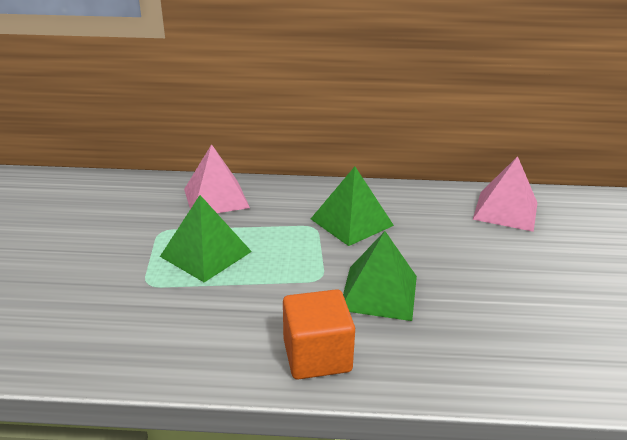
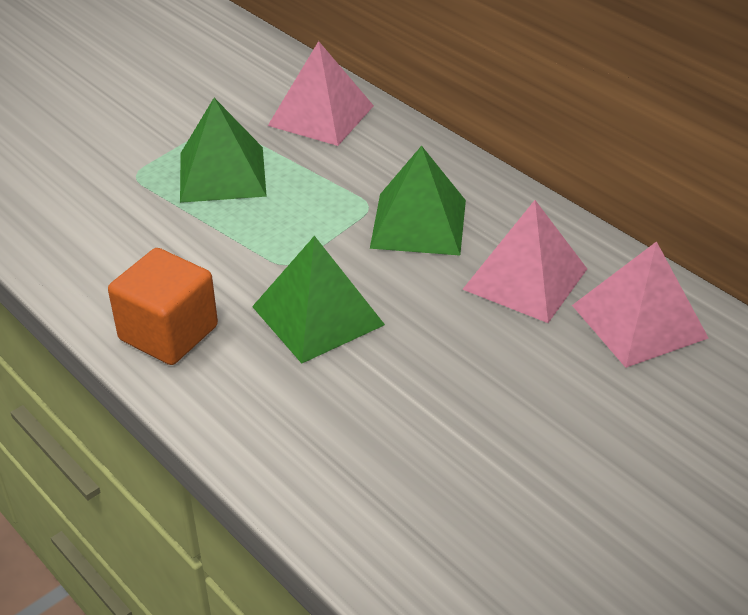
camera: 45 degrees right, 10 degrees up
(436, 219) = (525, 278): none -> pink pyramid

